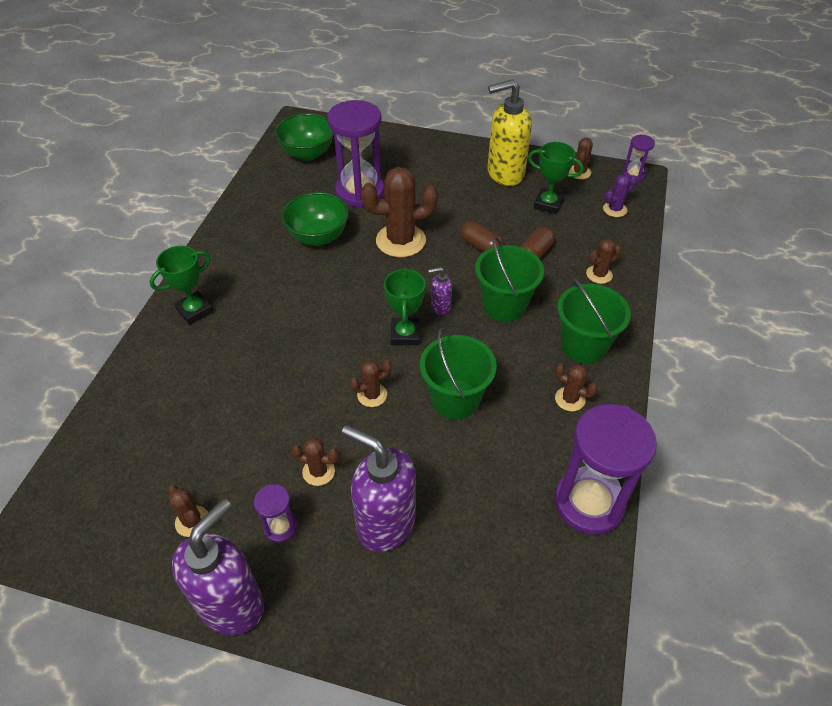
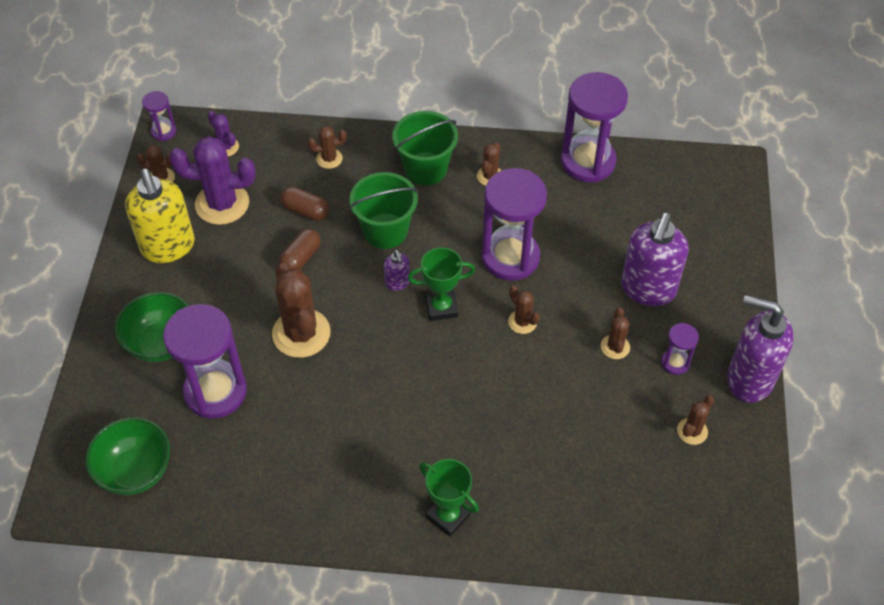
camera: 100 degrees left, 5 degrees up
(318, 237) = (305, 419): green bowl -> green bowl (161, 343)
(455, 399) = (510, 257): green bucket -> purple hourglass
(548, 204) = (222, 204): green trophy -> purple cactus
(599, 274) = (329, 159): brown cactus -> brown cactus turned 60 degrees counterclockwise

